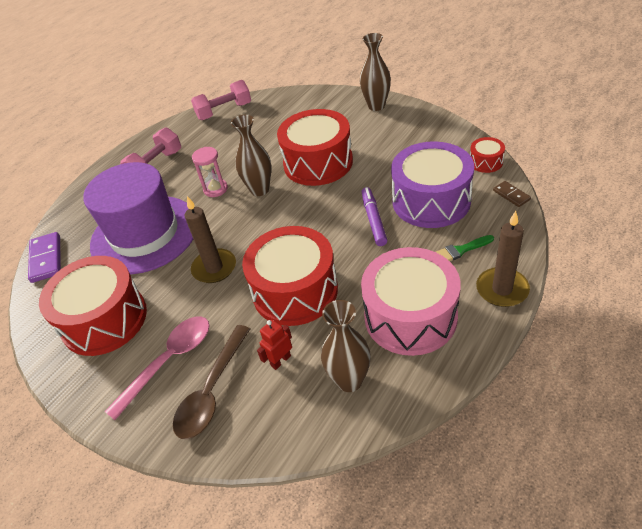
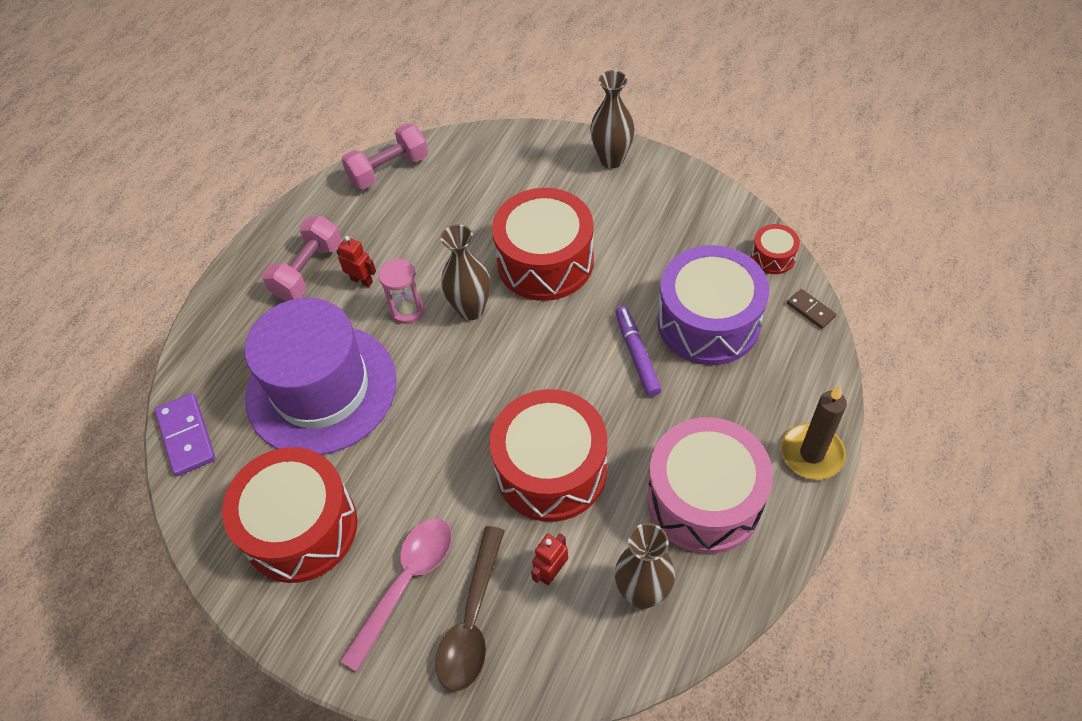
camera: 10 degrees left, 10 degrees up
(190, 172) = (362, 280): none -> red robot
(214, 268) = (434, 440): brown candle -> none
(461, 250) = (755, 398): green brush -> none

